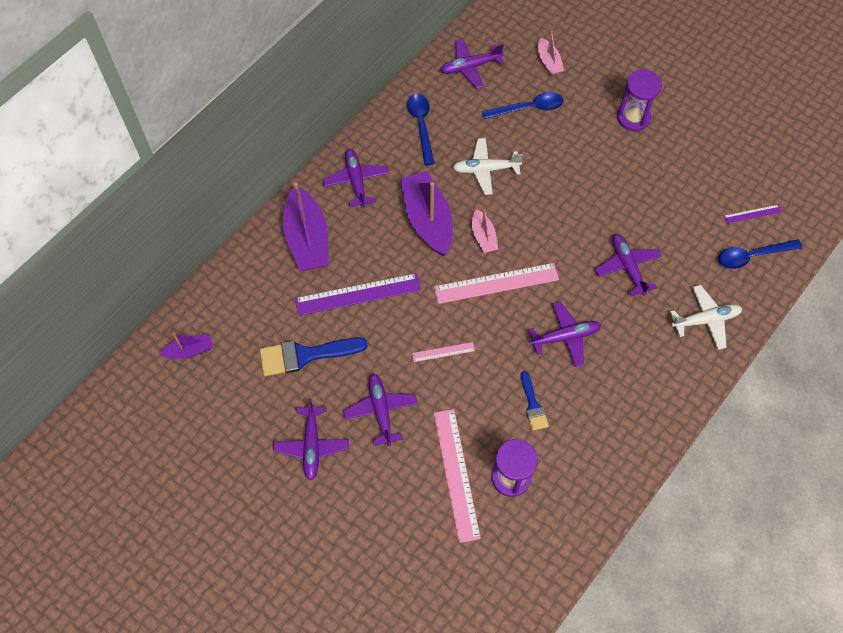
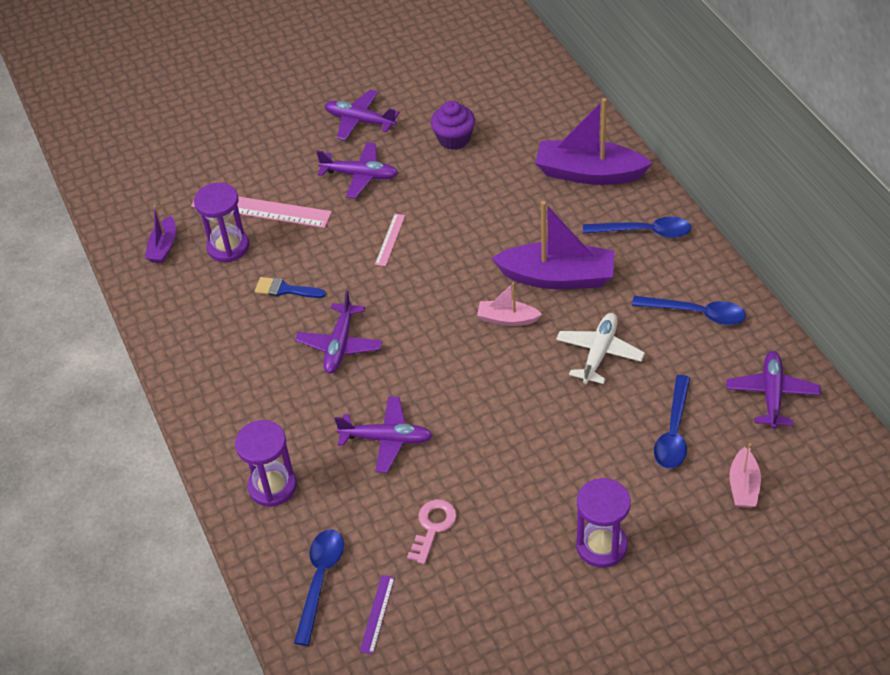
camera: 120 degrees right, 15 degrees down
(189, 350) = (510, 65): purple boat -> purple boat (163, 247)
(305, 355) = (454, 139): blue brush -> purple cupcake
(356, 181) = (644, 232): purple plane -> blue spoon
(358, 294) = (498, 194): purple ruler -> none
(496, 283) = (441, 309): pink ruler -> none
(549, 62) = (743, 486): pink boat -> pink boat turned 90 degrees counterclockwise
(676, 210) = (433, 527): none -> pink key
(706, 320) = (272, 486): white plane -> purple hourglass

